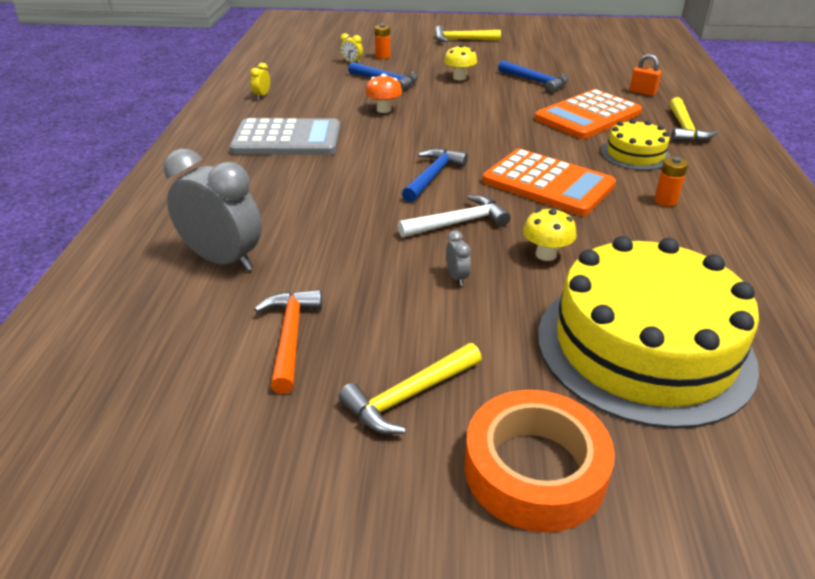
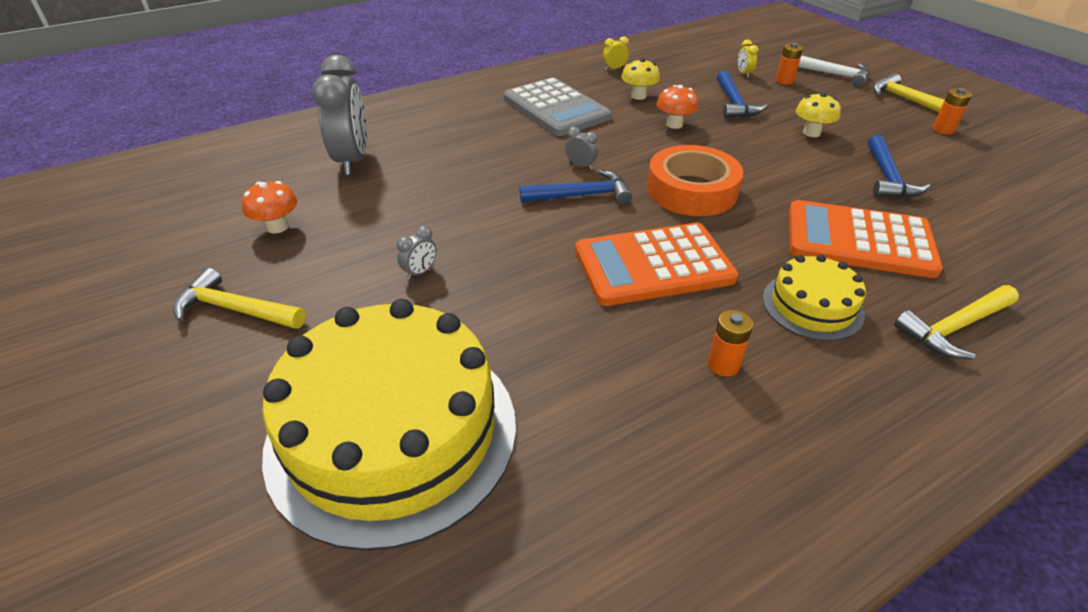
camera: 55 degrees right, 5 degrees up
(290, 337) = (277, 227): orange hammer -> orange mushroom
(391, 162) = (581, 166): none -> grey clock
(458, 223) = (513, 240): white hammer -> white hammer (832, 74)
(506, 47) = (943, 129): none -> orange battery
(534, 469) = (172, 412): orange tape -> orange tape (691, 190)
(546, 254) = (508, 311): yellow mushroom -> yellow mushroom (638, 96)
(548, 183) = (653, 265): orange calculator -> orange calculator turned 75 degrees clockwise
(642, 92) = (1005, 260): orange padlock -> none

